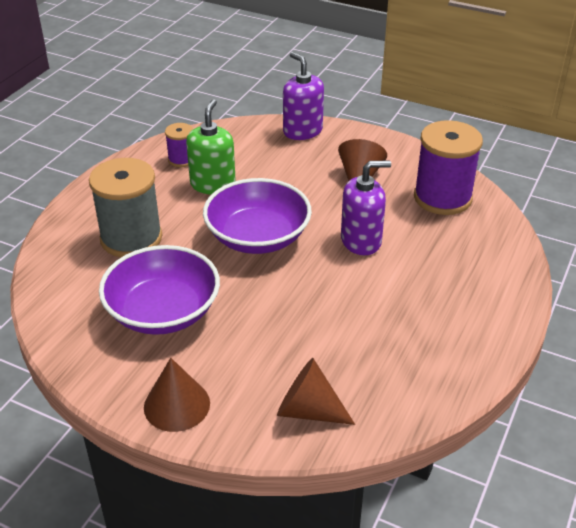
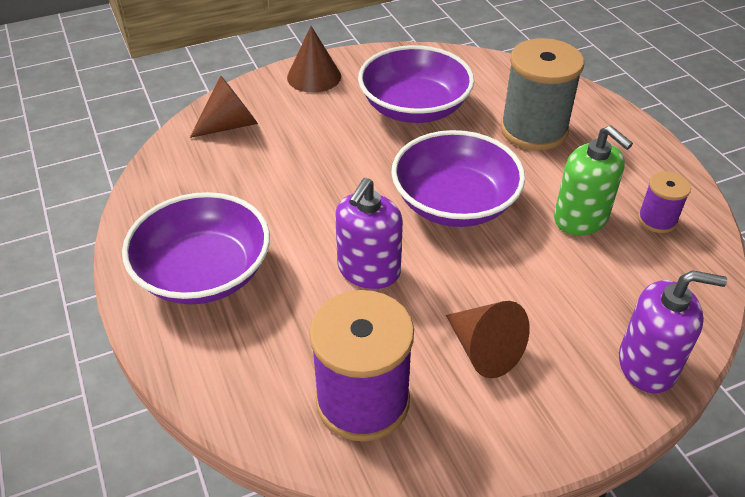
camera: 130 degrees right, 5 degrees up
(458, 306) = (204, 273): none -> purple bowl

